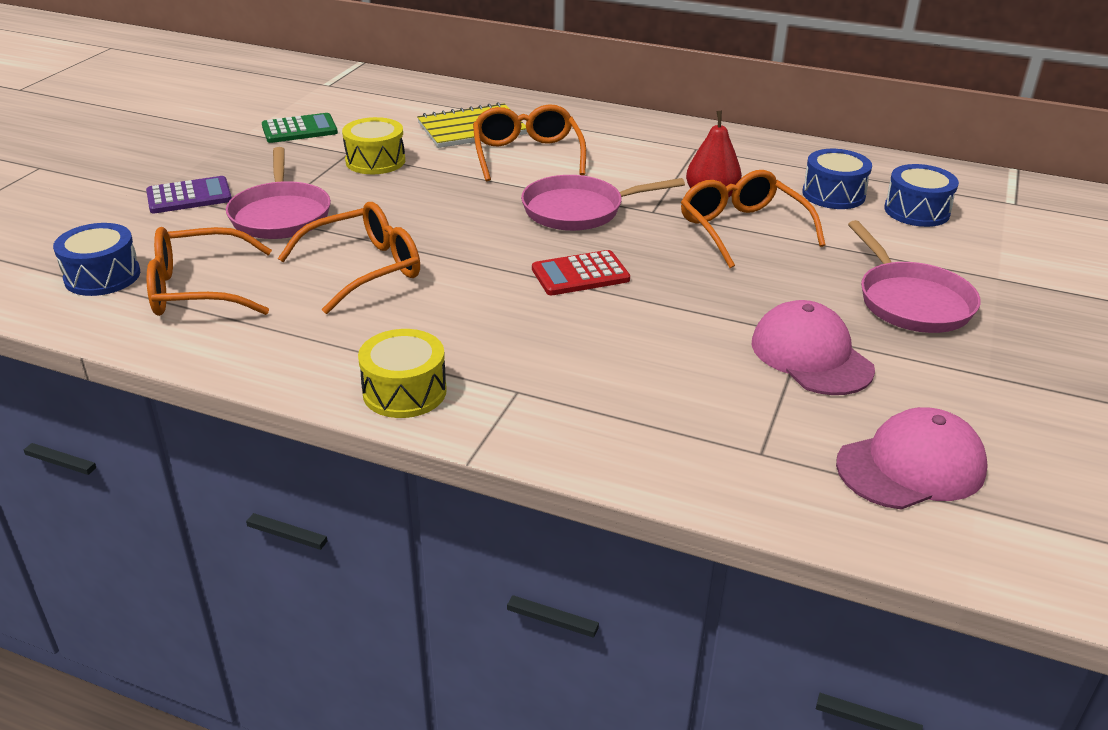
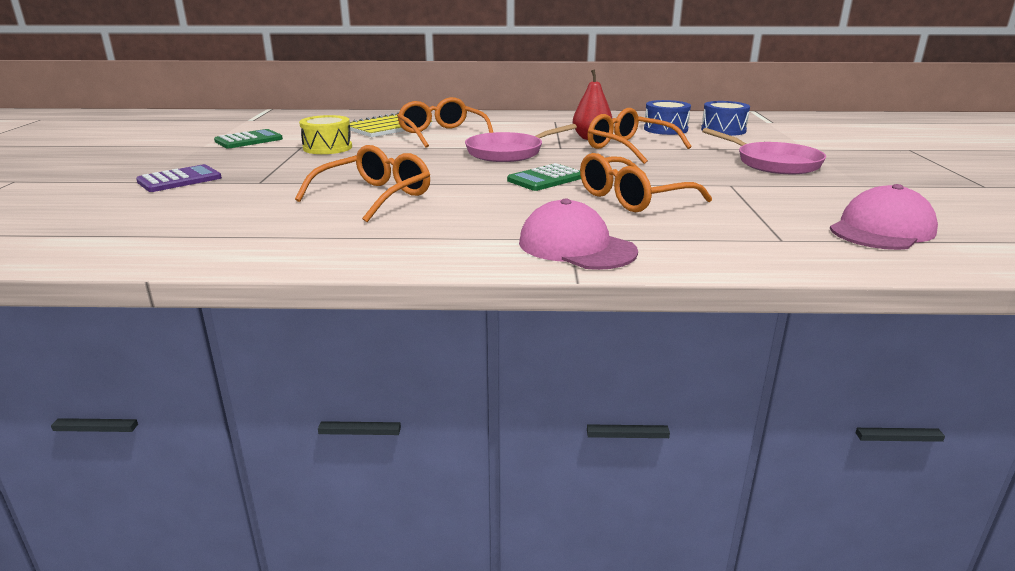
camera: 20 degrees left, 10 degrees down
(102, 276) = (130, 230): blue drum -> none
(199, 289) = (235, 225): orange glasses -> orange glasses (633, 198)
(281, 215) = (273, 180): pink pan -> none
(404, 391) = (479, 252): yellow drum -> none
(580, 274) = (546, 179): red calculator -> green calculator
(811, 355) = (748, 192): pink cap -> pink cap (576, 247)

